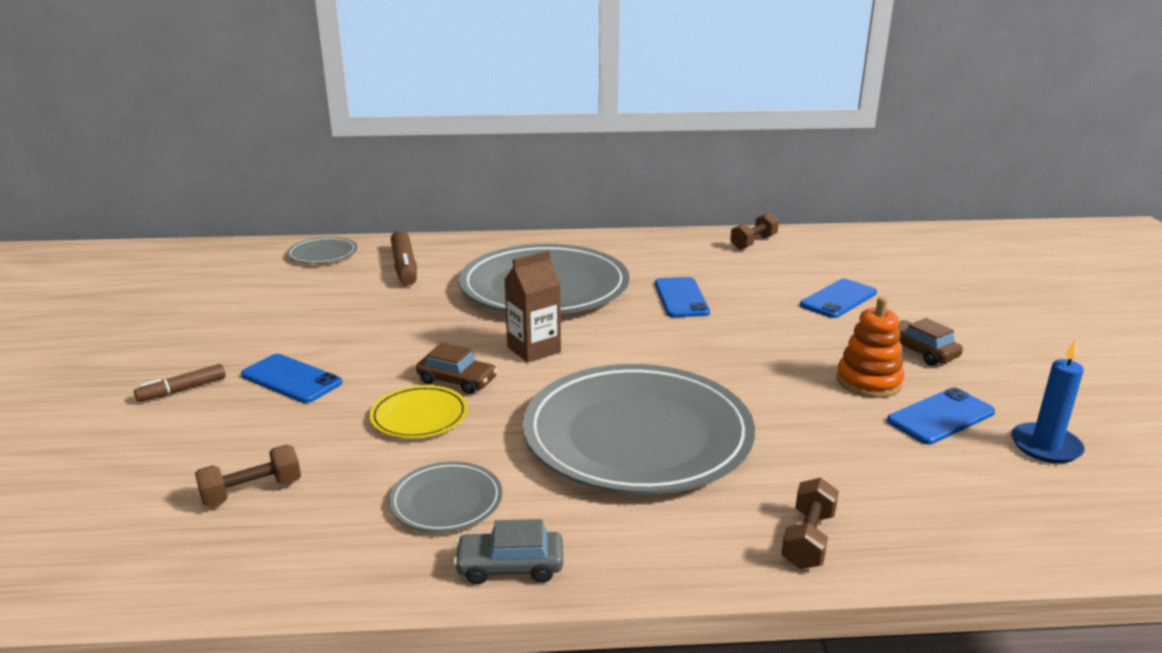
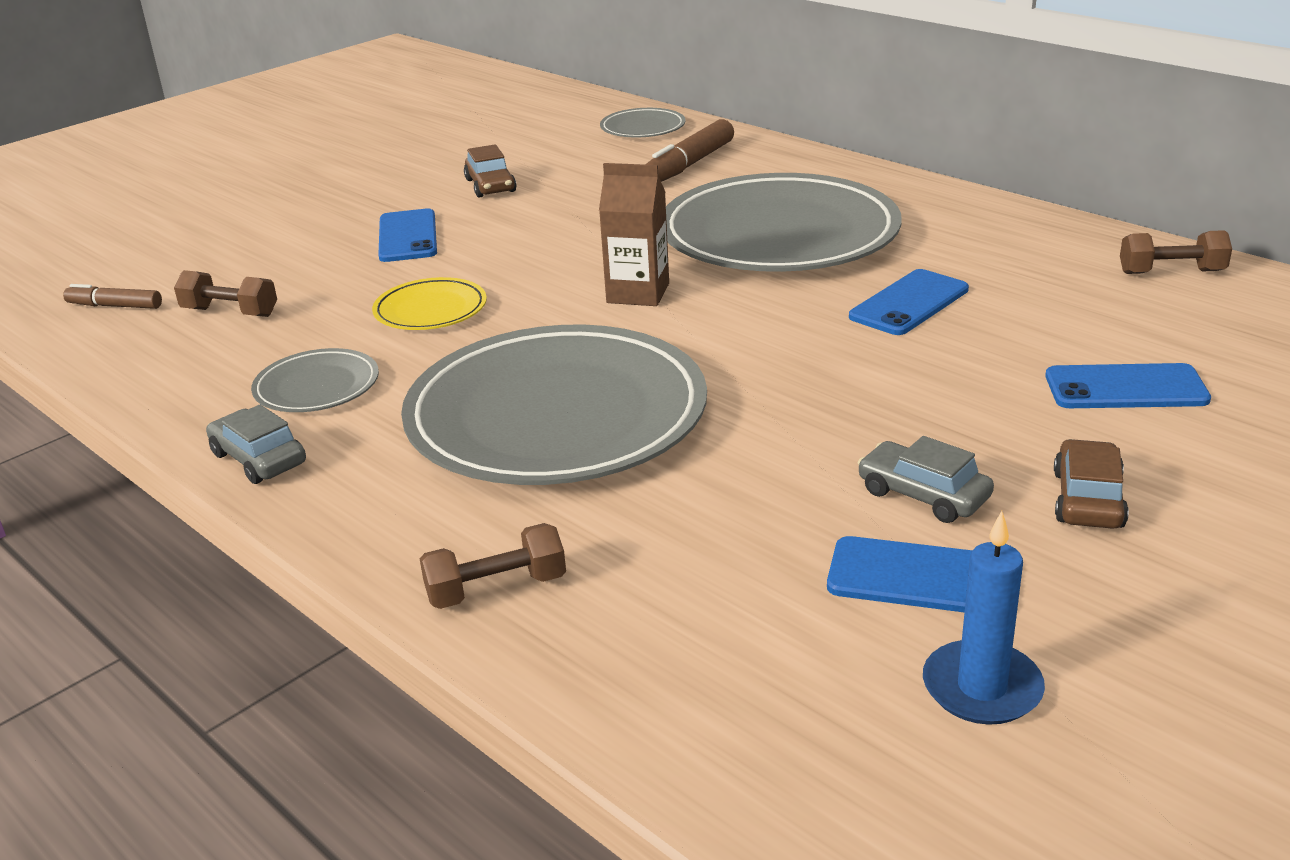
camera: 50 degrees right, 5 degrees up
(182, 390) = (329, 214): brown marker -> brown marker (115, 306)
(457, 381) = (517, 293): brown car -> brown car (490, 186)
(868, 382) = (923, 495): orange stacking toy -> grey car

